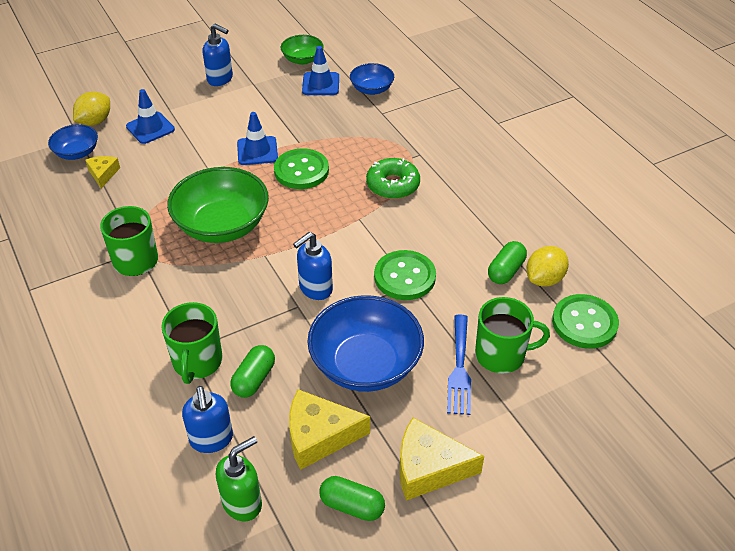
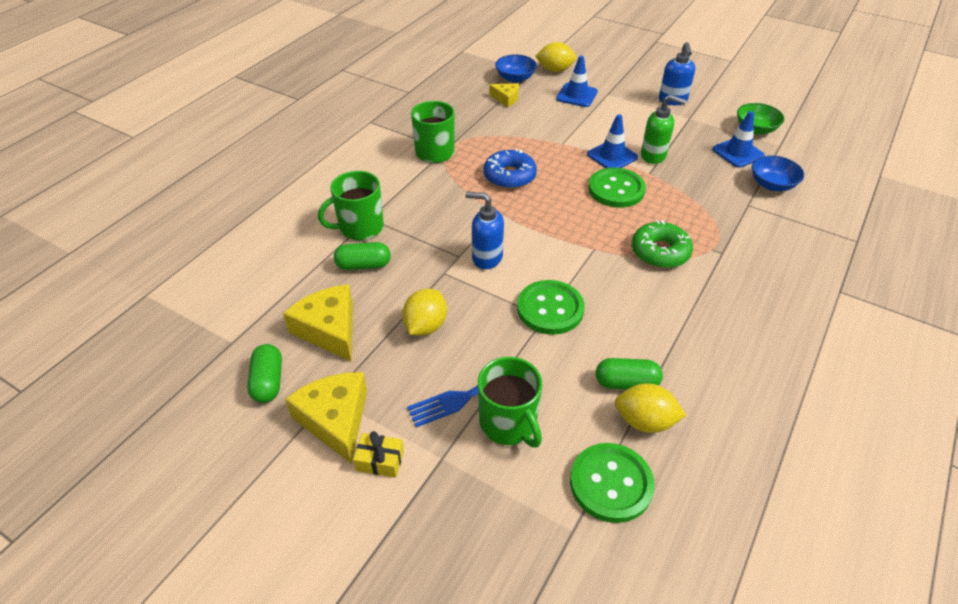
camera: 60 degrees right, 0 degrees up
(103, 174) = (506, 98): yellow cheese -> yellow cheese turned 60 degrees clockwise
(211, 440) = (290, 269): blue soap dispenser -> none
(222, 225) = (509, 176): green bowl -> blue donut
(243, 503) = (240, 313): green soap dispenser -> green soap dispenser (653, 156)
(365, 364) = (425, 326): blue bowl -> yellow lemon
(489, 451) = (380, 460): none -> yellow gift

